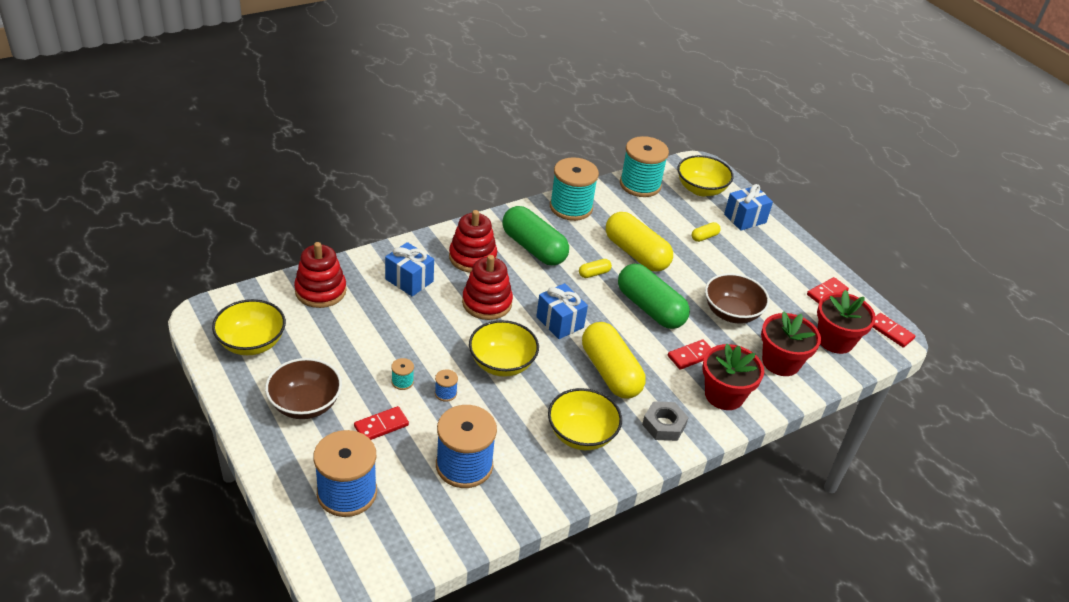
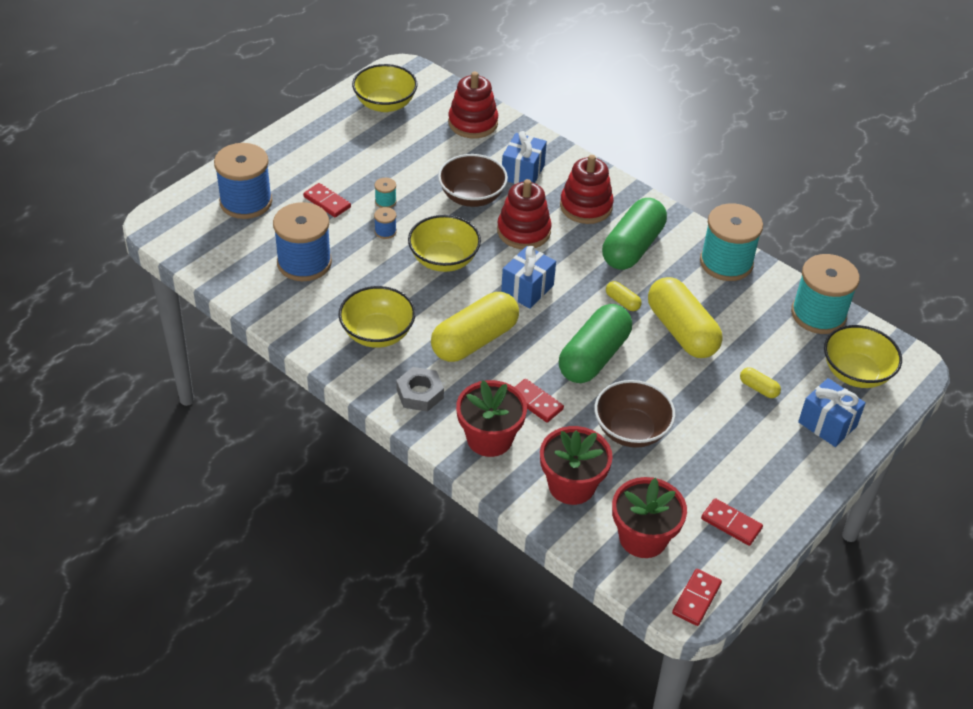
camera: 75 degrees right, 5 degrees up
(305, 404) = (330, 153): brown bowl -> brown bowl (472, 196)
(636, 253) = (681, 331): yellow capsule -> yellow capsule turned 60 degrees counterclockwise

